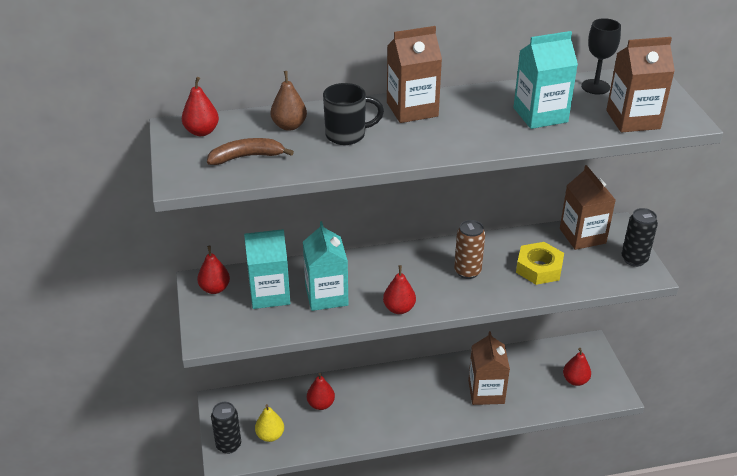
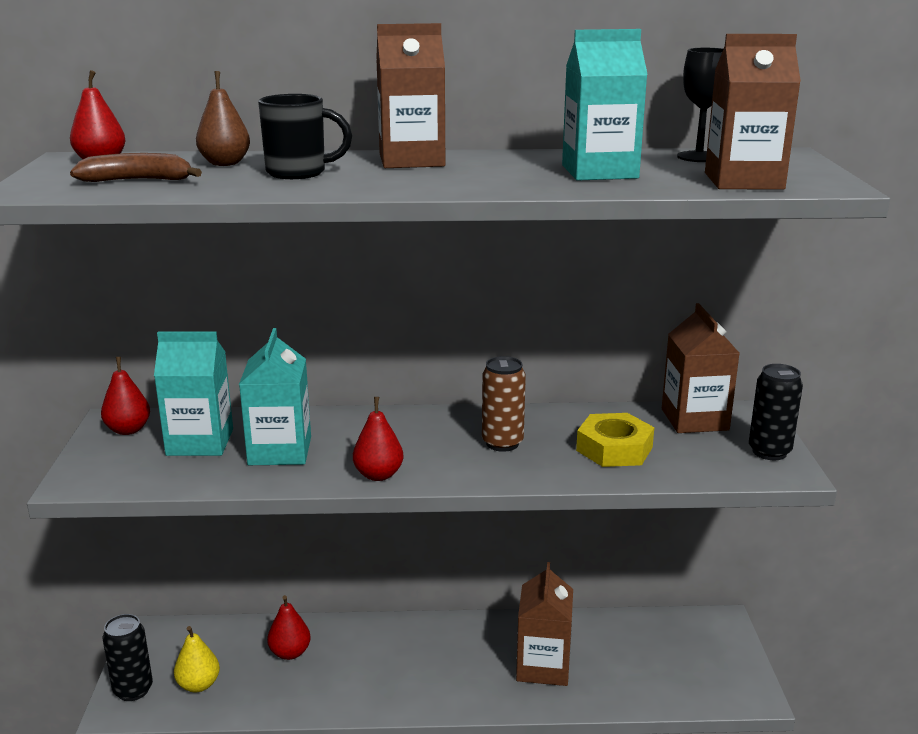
camera: 10 degrees right, 15 degrees down
(575, 380) = (688, 667): red pear -> none

